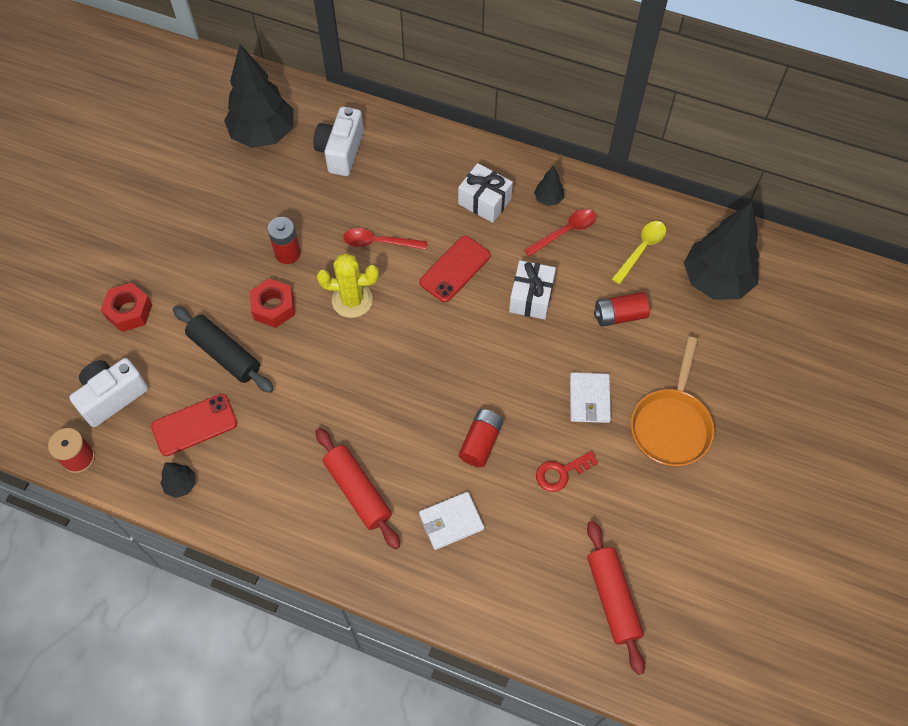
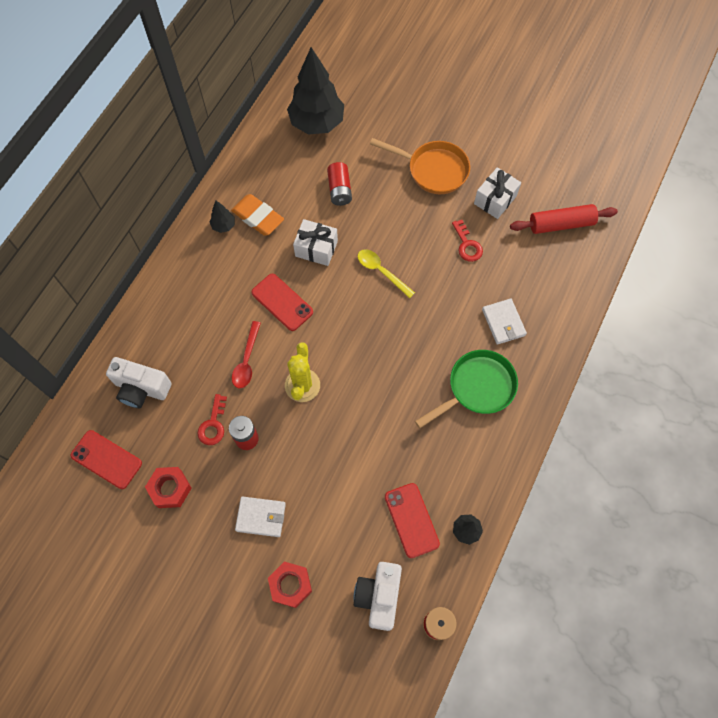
camera: 85 degrees left, 5 degrees up
(112, 396) = (378, 596): white camera -> white camera turned 45 degrees clockwise
(224, 354) = (345, 495): black rolling pin -> none
(263, 134) = (106, 459): black tree -> red phone
(273, 307) = (301, 451): red nut -> red nut (170, 489)
(303, 220) = (213, 424): none -> red key
(358, 491) = (477, 388): red rolling pin -> green pan
(481, 442) = (440, 296): red battery -> none
(484, 201) = (218, 274): white gift -> white gift (495, 200)
(565, 232) = (258, 217): red spoon -> orange eraser
(589, 399) = (409, 219): white wallet -> white wallet (261, 517)
(641, 249) = (282, 167): yellow spoon -> yellow spoon (381, 271)

